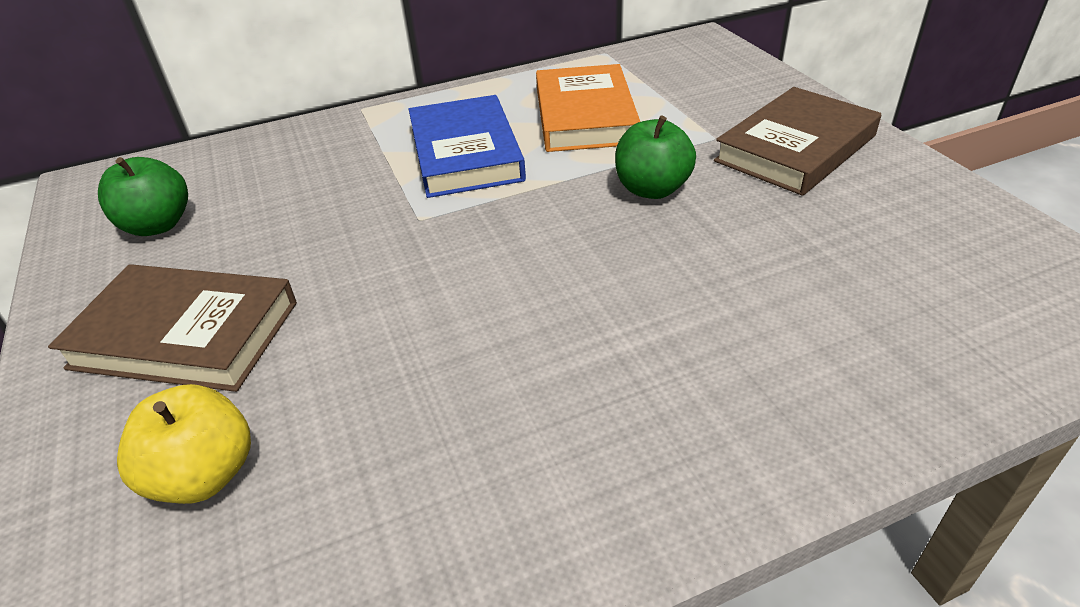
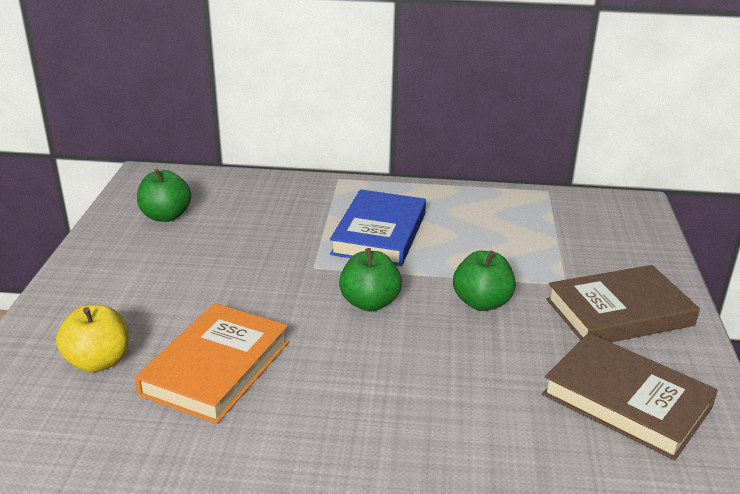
camera: 25 degrees right, 10 degrees down
(185, 335) = (137, 286): brown book -> brown book (626, 401)
(526, 237) = (369, 303): none -> green apple
(585, 116) = (485, 235): orange book -> orange book (216, 368)

